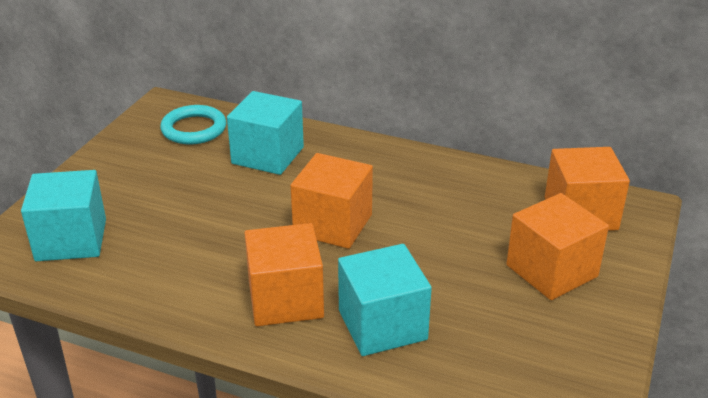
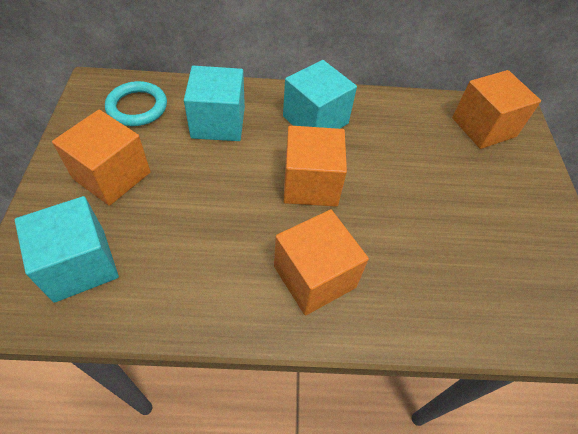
camera: 25 degrees left, 20 degrees up
(382, 325) = (405, 279): turquoise cube -> turquoise cube (315, 120)
(551, 271) = (495, 187): orange cube -> orange cube (112, 175)

